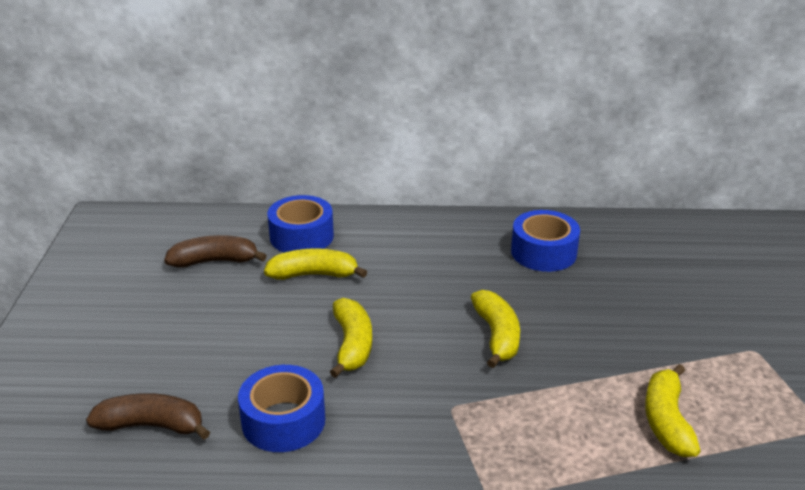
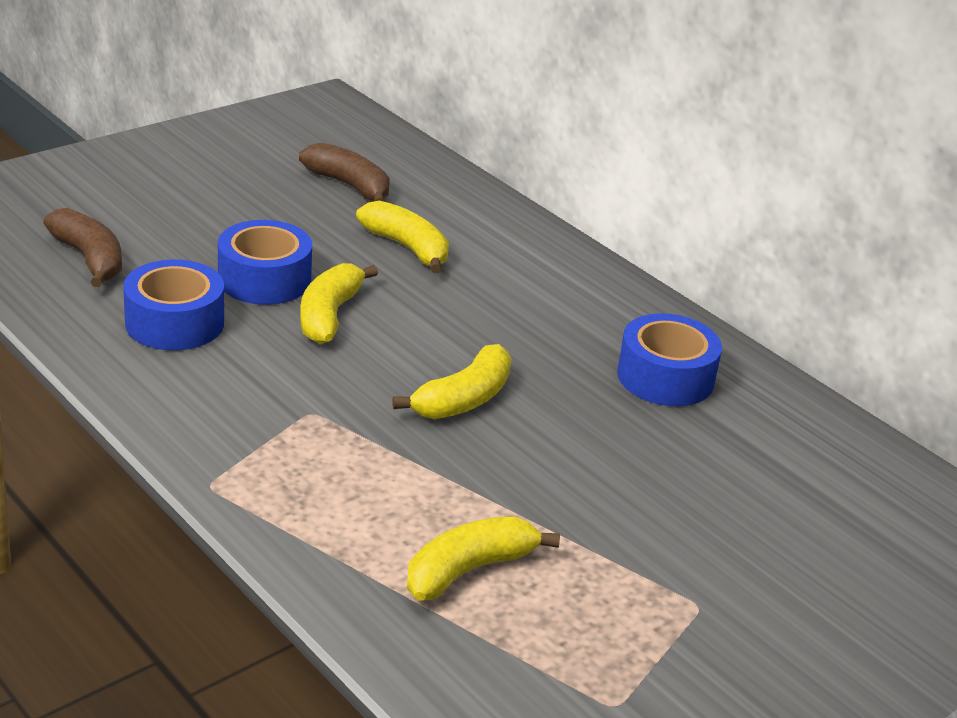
camera: 45 degrees right, 0 degrees up
(301, 236) = (459, 214): blue tape -> blue tape (264, 279)
(352, 345) = (329, 315): yellow banana -> yellow banana turned 150 degrees clockwise

